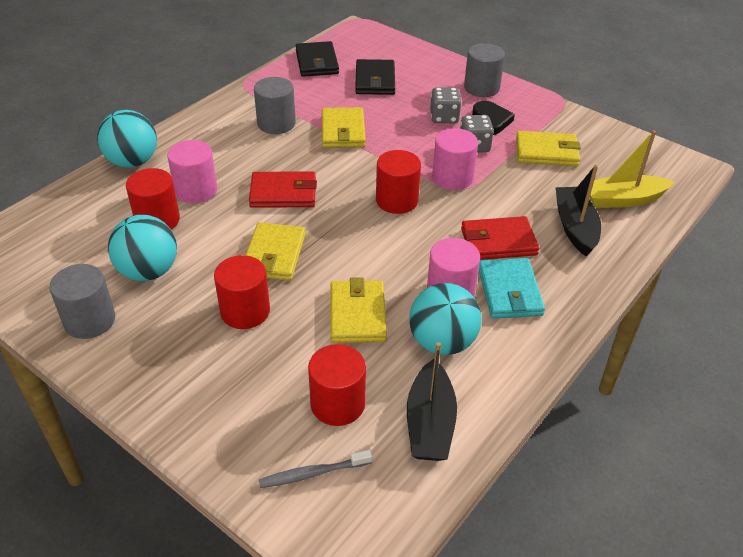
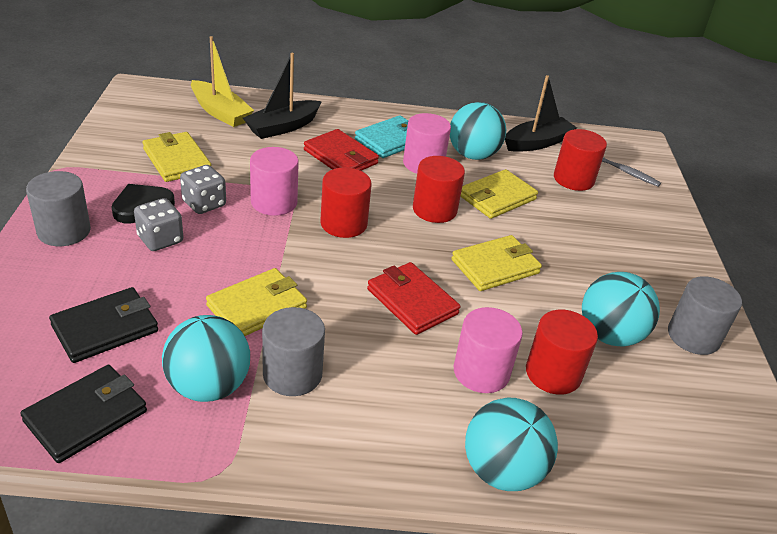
camera: 130 degrees left, 5 degrees down
(245, 311) = (567, 253): red cylinder -> red cylinder (434, 210)
(298, 97) = (208, 386): none -> turquoise ball

